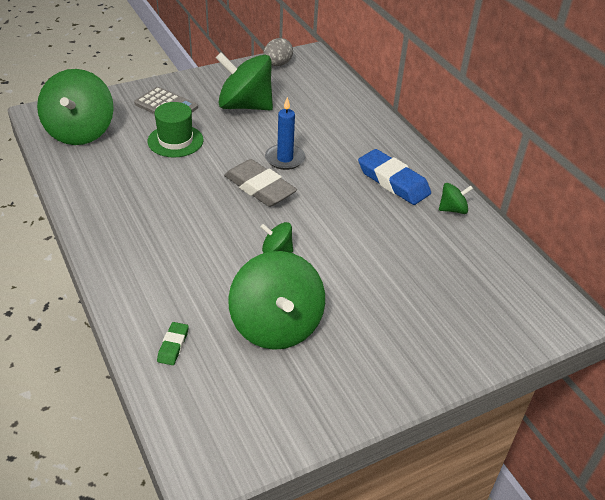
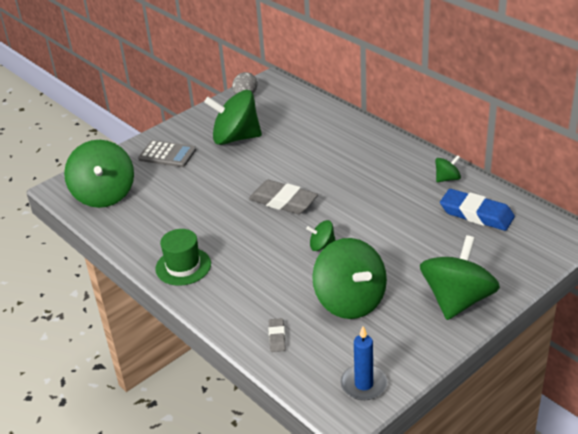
camera: 10 degrees left, 5 degrees down
(173, 346) = (277, 337): green eraser -> grey eraser
(175, 141) = (191, 181): green hat -> green hat (183, 266)
(285, 159) = (292, 173): blue candle -> blue candle (364, 384)
(393, 181) = (390, 169): blue eraser -> blue eraser (476, 214)
(401, 360) = (457, 300): none -> green spinning top

